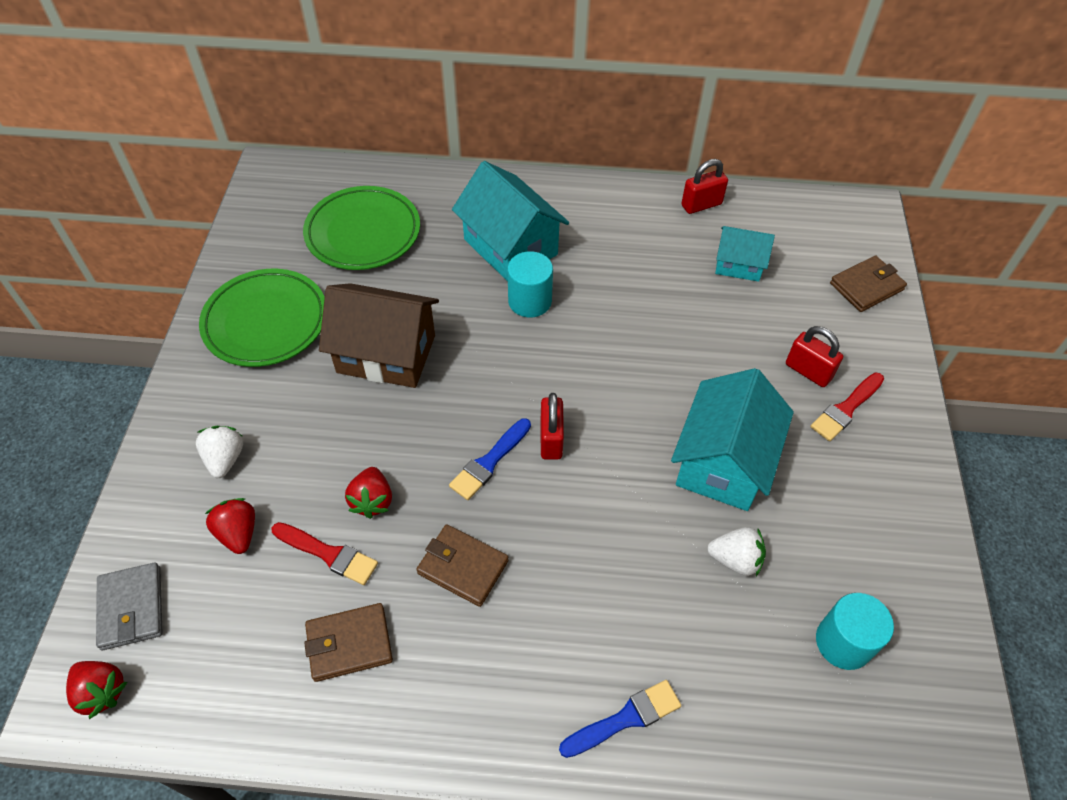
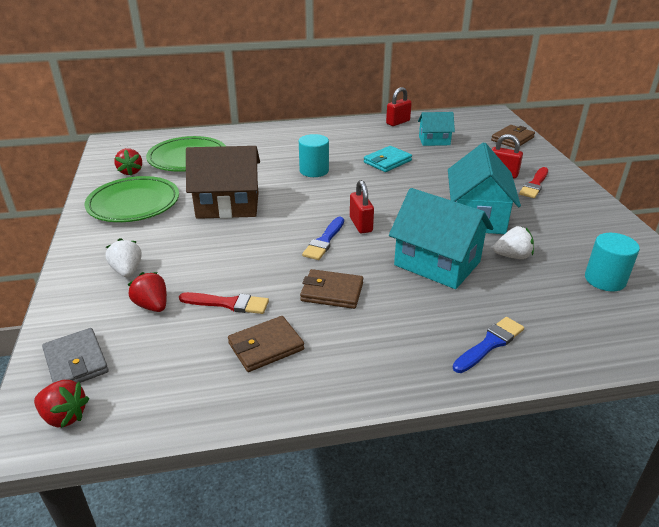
camera: 15 degrees left, 20 degrees down
(372, 501) = (249, 272): red strawberry -> red strawberry (131, 172)
(510, 247) = (289, 152): turquoise house -> turquoise house (437, 263)
(645, 302) = (387, 161): none -> turquoise wallet

